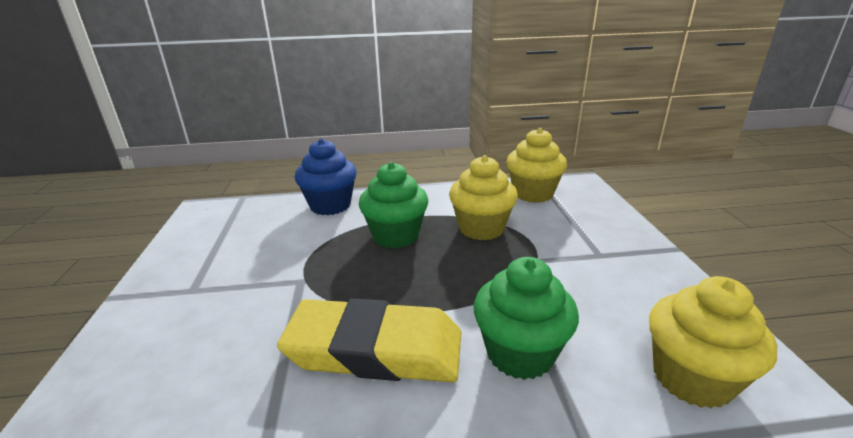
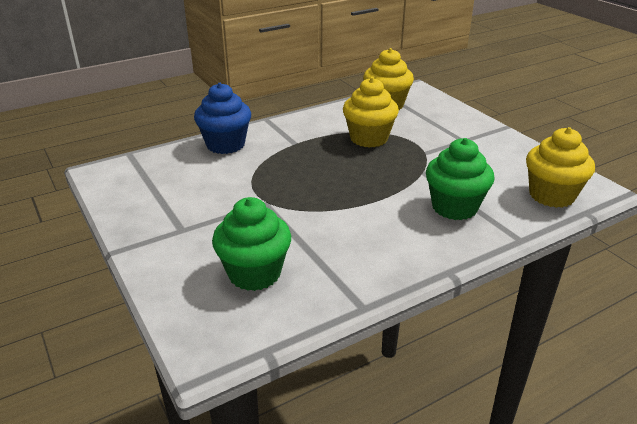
camera: 25 degrees left, 5 degrees up
(375, 349) = (364, 228): yellow eraser -> none
(395, 236) = (307, 157): green cupcake -> green cupcake (254, 273)

